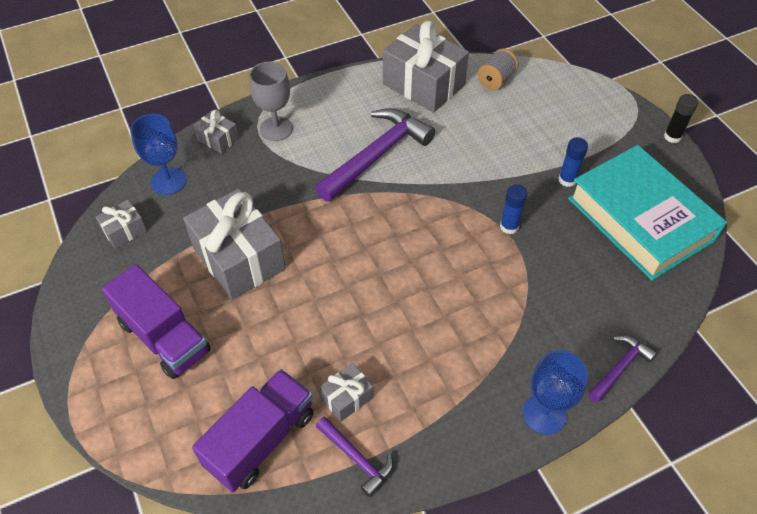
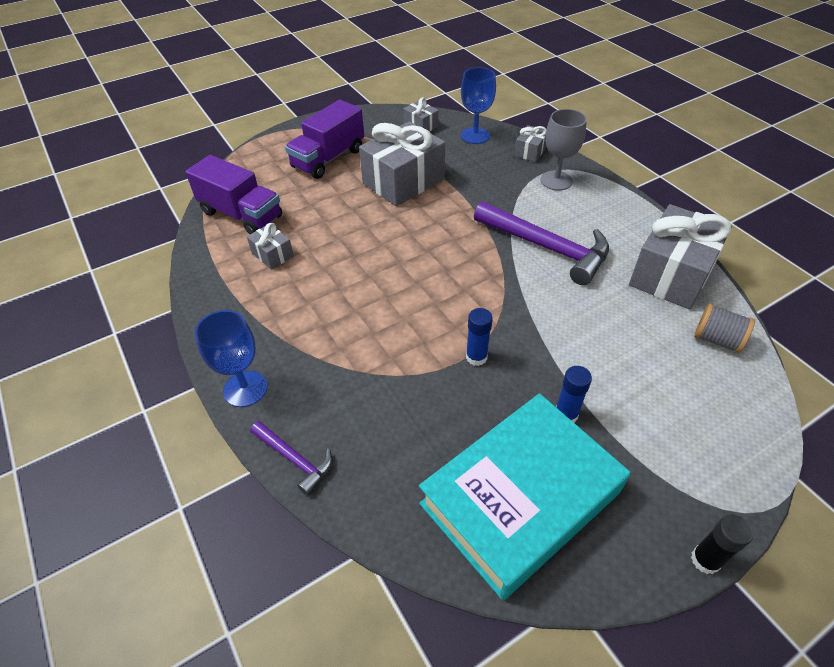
camera: 85 degrees right, 5 degrees down
(357, 459) = (219, 265): purple hammer -> none

